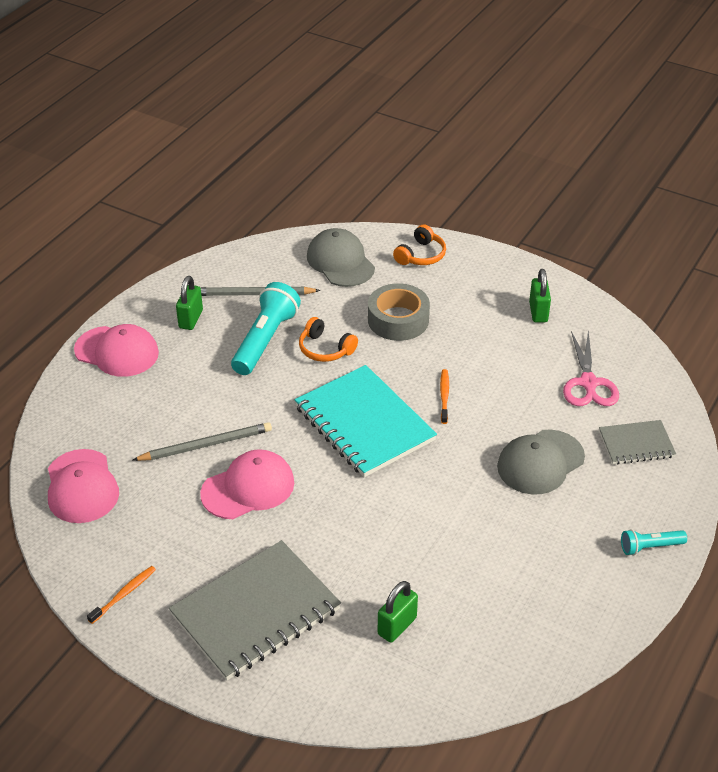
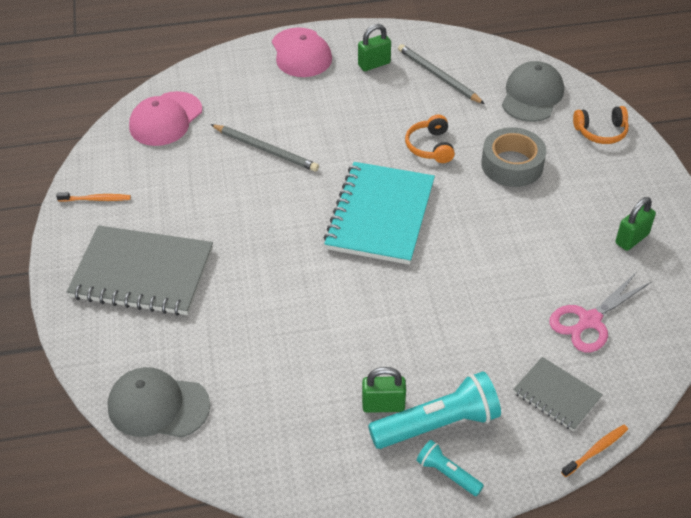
camera: 50 degrees right, 5 degrees up
(248, 488) = (249, 196): pink cap -> none
(265, 340) = (400, 112): turquoise flashlight -> turquoise flashlight (438, 424)
(397, 626) = (203, 358): green padlock -> green padlock (383, 405)
(444, 396) = (463, 241): orange toothbrush -> orange toothbrush (596, 450)
(540, 462) = (461, 343): grey cap -> grey cap (158, 406)

